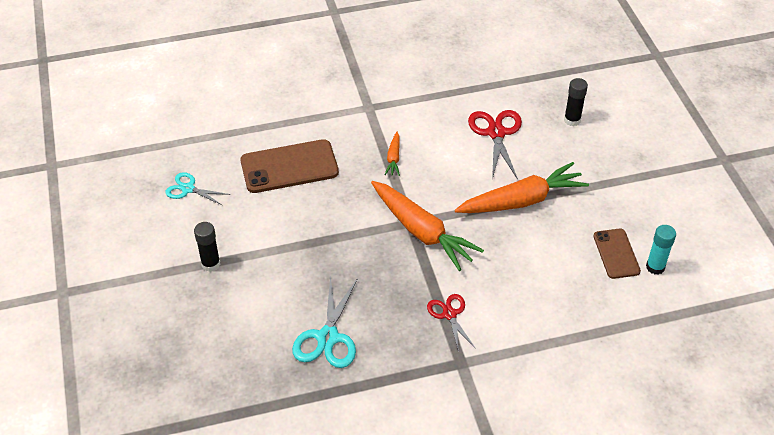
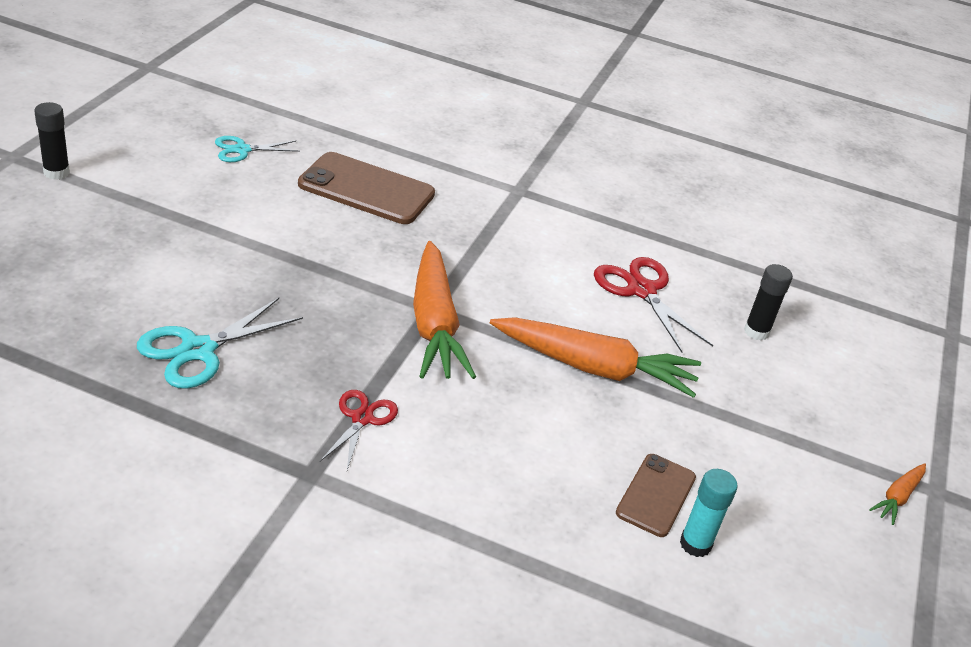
camera: 30 degrees right, 10 degrees down
(188, 189) = (242, 150): turquoise scissors -> turquoise scissors turned 75 degrees counterclockwise
(211, 264) = (175, 217): black glue stick -> black glue stick (56, 172)
(393, 158) = (489, 244): orange carrot -> orange carrot (897, 497)
(496, 133) = (641, 290): red scissors -> red scissors turned 60 degrees counterclockwise

